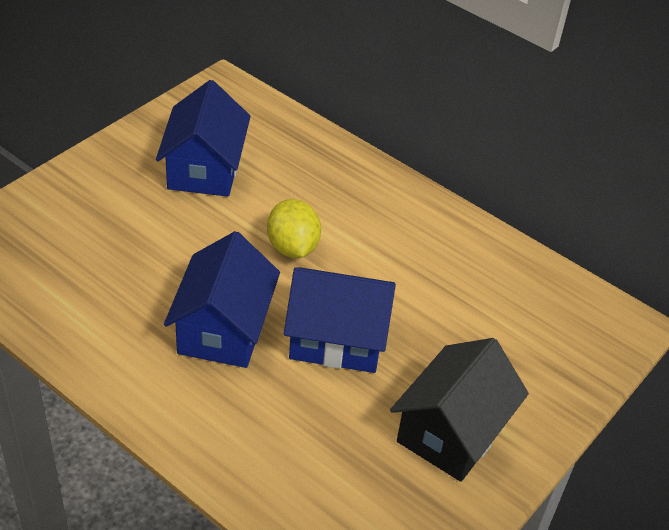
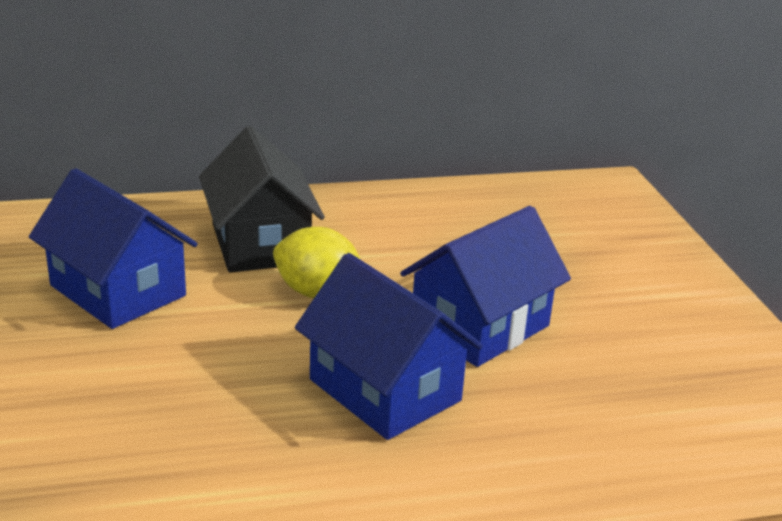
camera: 50 degrees left, 15 degrees down
(452, 431) = (663, 319): black house -> black house (260, 243)

